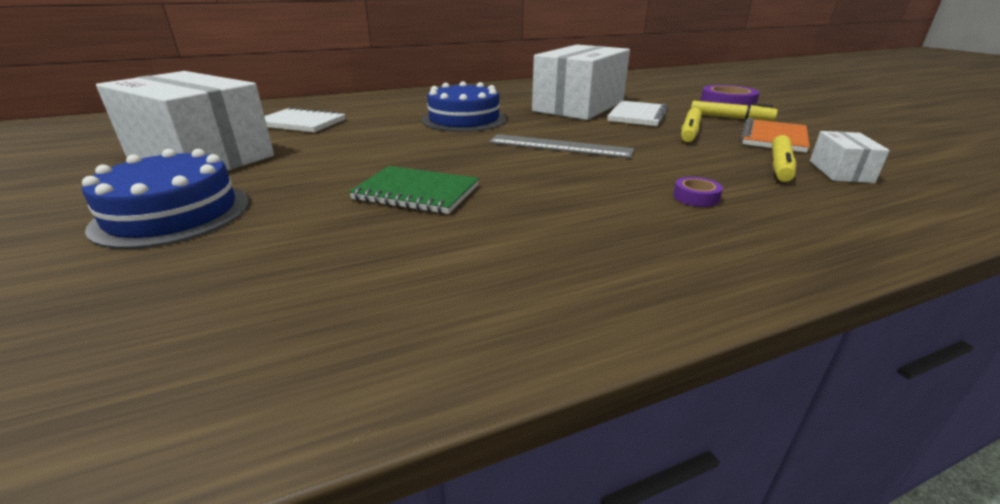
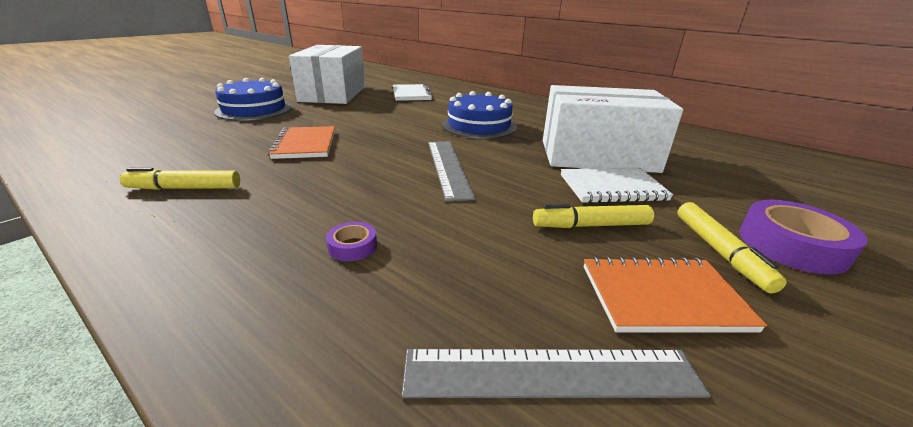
camera: 60 degrees right, 0 degrees up
(416, 193) = (305, 144): green notebook -> orange notebook
(780, 166) = (515, 304): yellow marker -> yellow marker (185, 188)
(840, 171) = (551, 373): white box -> grey ruler

